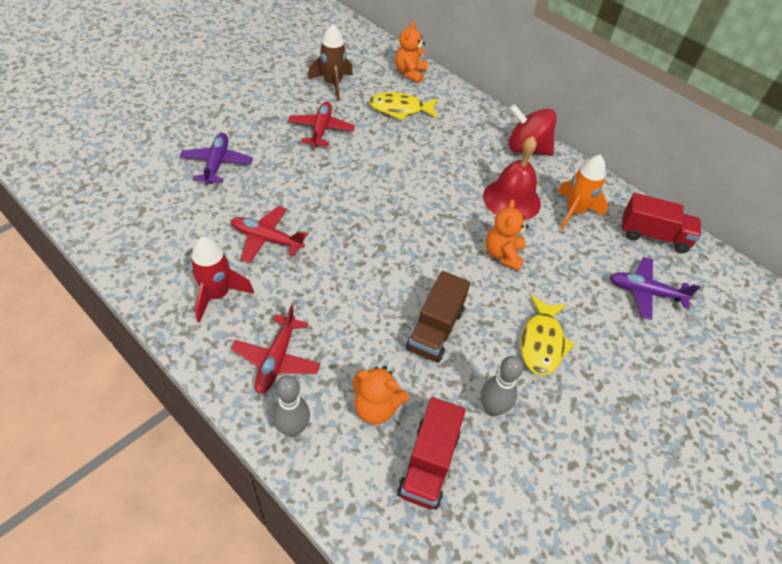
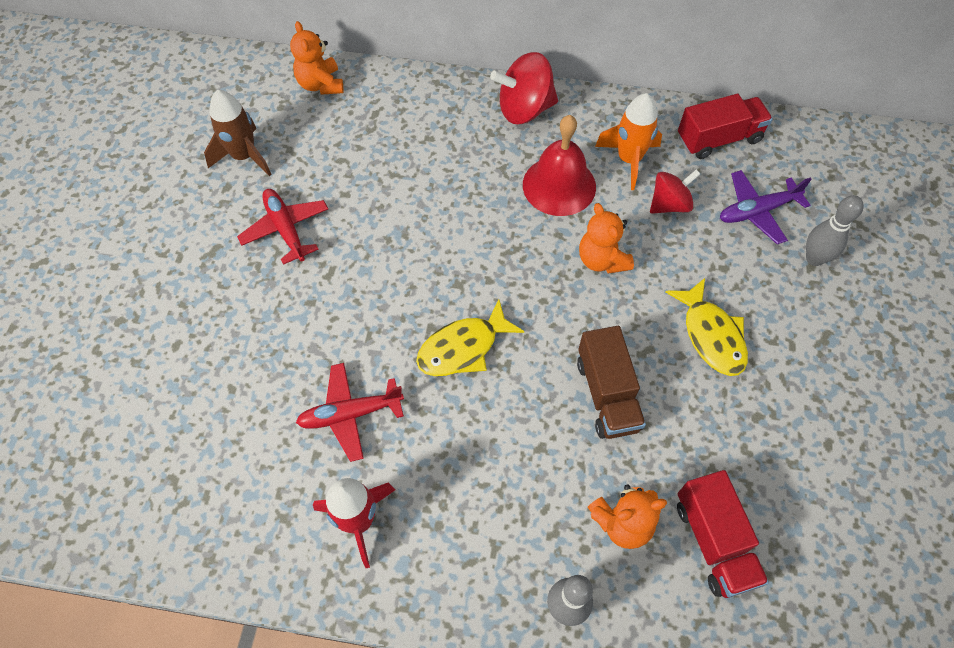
camera: 30 degrees left, 10 degrees up
(217, 163) = (205, 357): purple plane -> none
(276, 360) = (486, 546): red plane -> none
(400, 109) = (351, 143): yellow fish -> yellow fish (463, 347)
(492, 408) = (722, 440): grey bowling pin -> grey bowling pin (814, 258)
(581, 252) = (669, 204): none -> red spinning top

